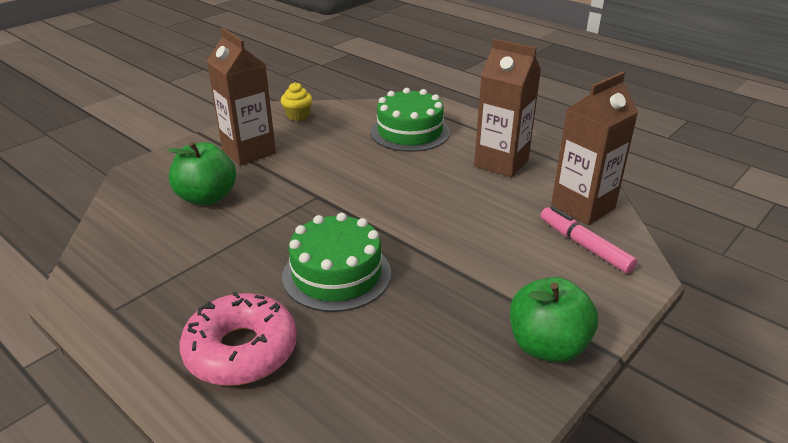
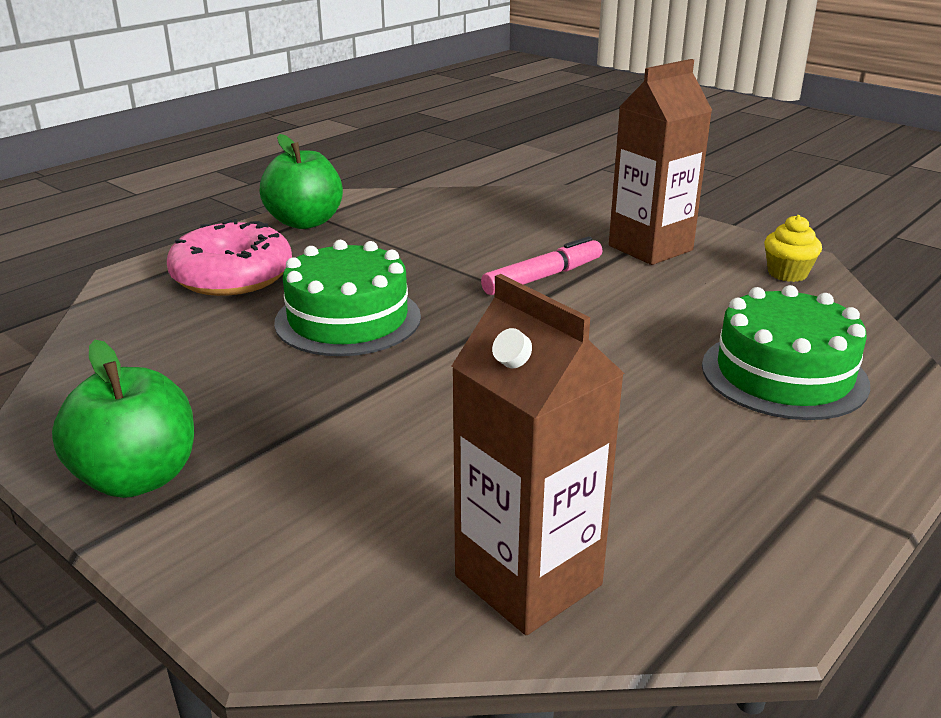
camera: 90 degrees right, 5 degrees down
(207, 197) = (524, 234): green apple -> green apple (305, 222)
(501, 163) = (694, 479): brown carton -> none
(584, 246) = (382, 559): pink marker -> pink marker (543, 277)

